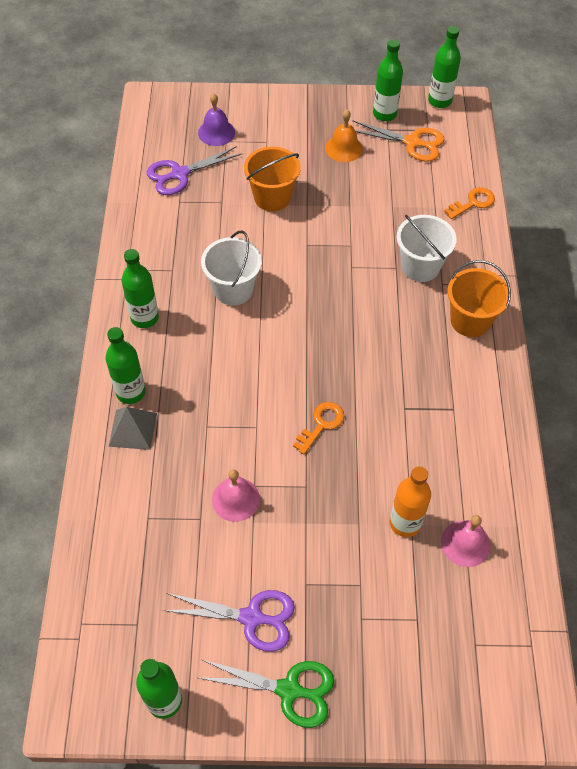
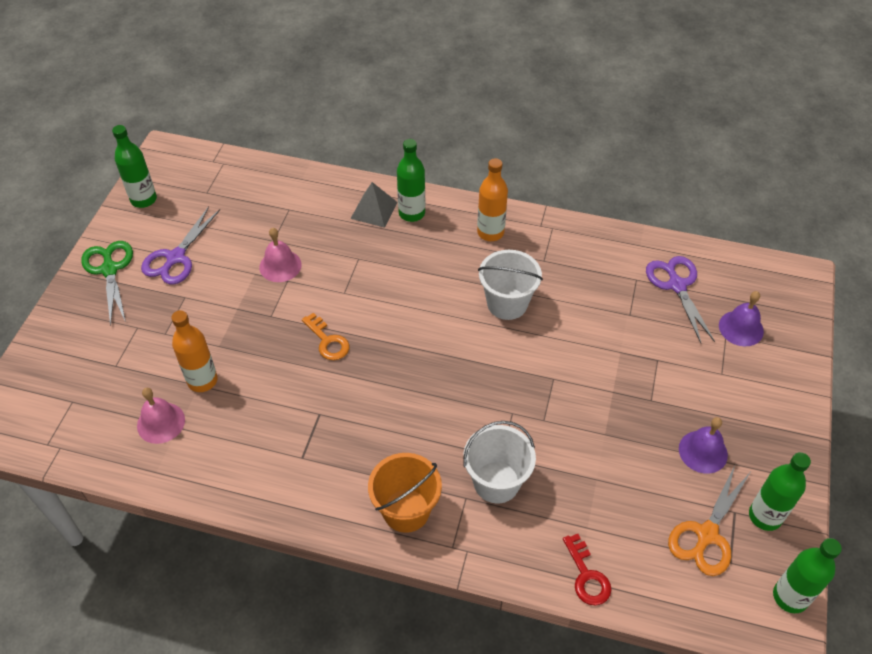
camera: 105 degrees right, 5 degrees down
(144, 318) = (490, 232): green bottle -> orange bottle
(272, 197) = (629, 361): orange bucket -> none
(289, 690) = (109, 269): green scissors -> green scissors turned 135 degrees clockwise
(344, 148) = (703, 451): orange bell -> purple bell
(473, 203) = (587, 576): orange key -> red key

